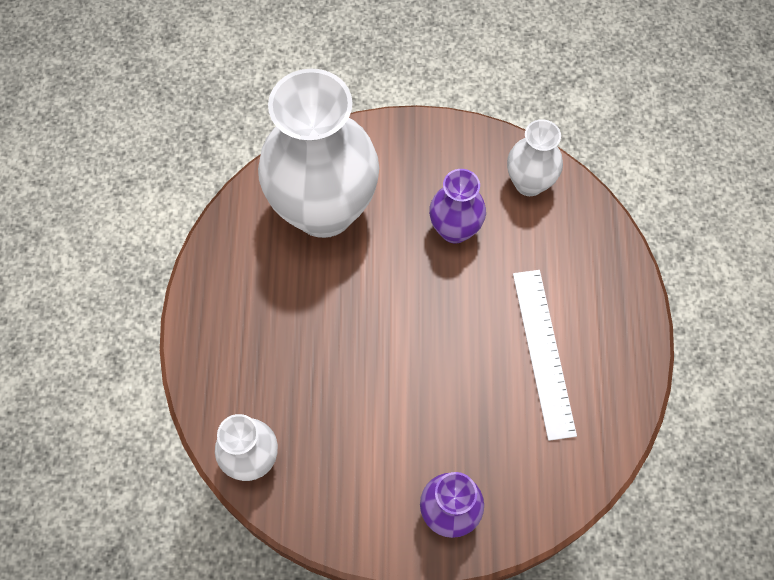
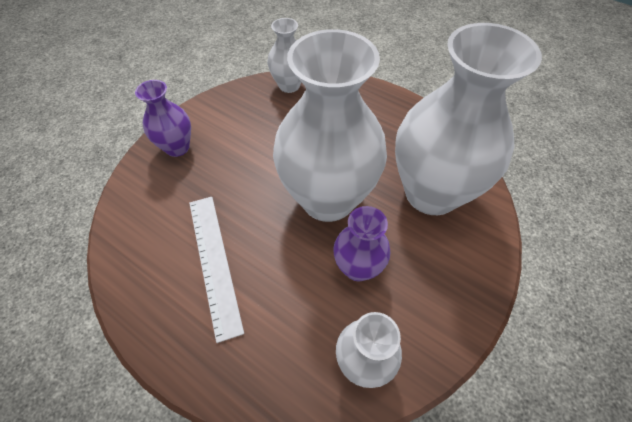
camera: 125 degrees right, 10 degrees down
(400, 298) = (328, 199): none -> white vase
(543, 352) = (214, 262): white ruler -> white ruler turned 45 degrees clockwise

